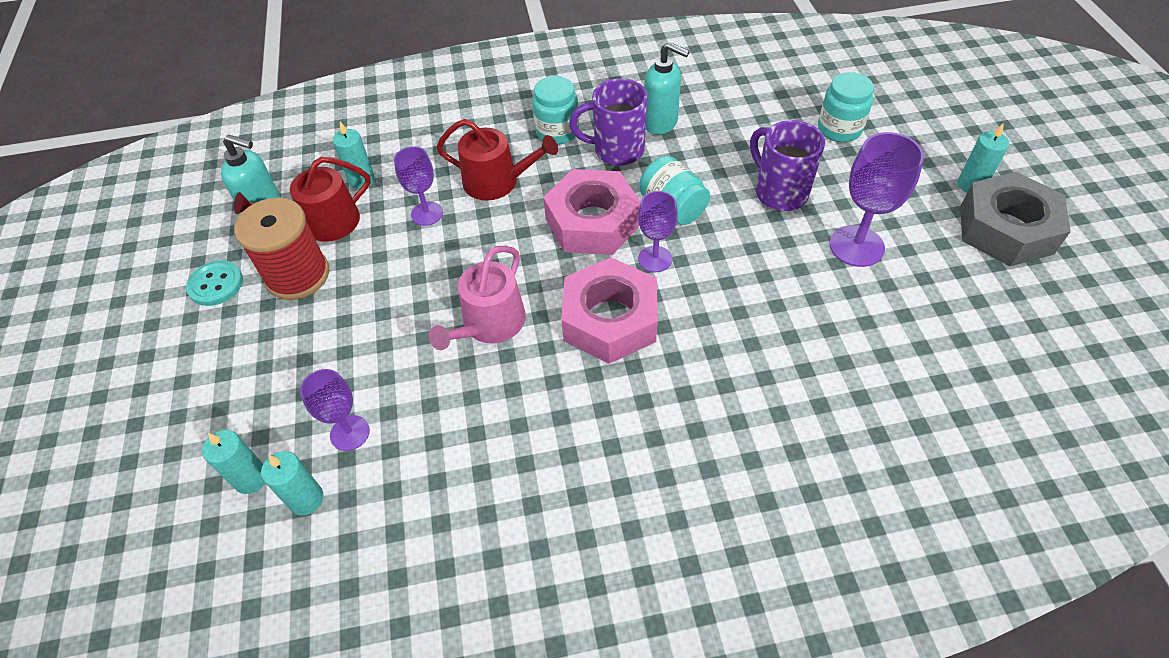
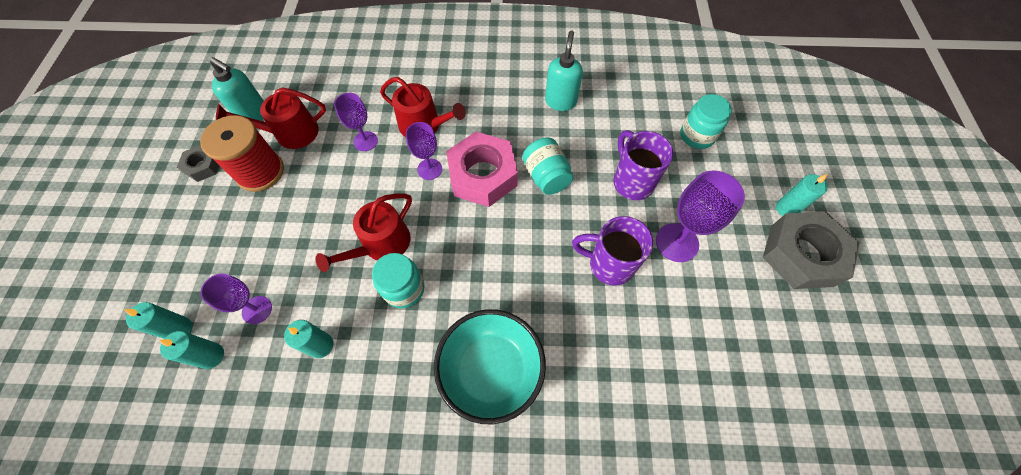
camera: 10 degrees right, 10 degrees up
(216, 284) = (203, 166): turquoise button -> grey nut
(362, 180) = (328, 103): turquoise candle -> turquoise candle (321, 345)
(489, 324) = (381, 244): pink watering can -> red watering can
(557, 132) = (481, 92): turquoise jar -> turquoise jar (404, 289)
(610, 319) = (469, 262): pink nut -> none
(616, 150) = (520, 118): purple mug -> purple mug (609, 264)
(655, 259) = (519, 218): purple goblet -> purple goblet (429, 169)
(661, 123) = (560, 101): turquoise soap dispenser -> turquoise soap dispenser turned 120 degrees counterclockwise
(680, 432) = (491, 370): none -> turquoise bowl

